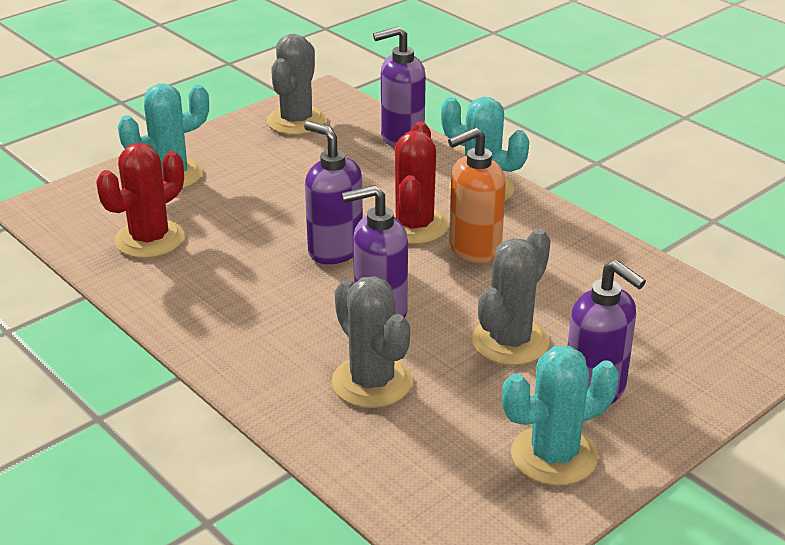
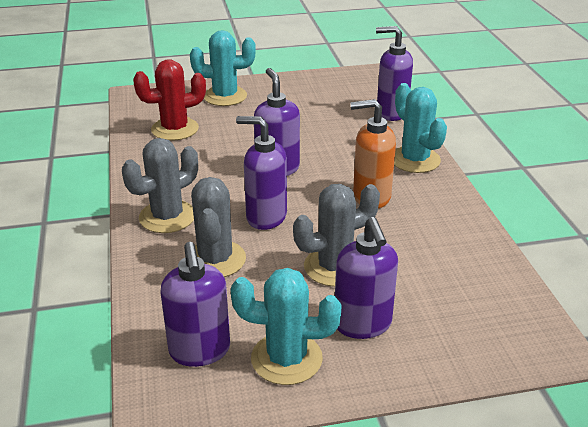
camera: 30 degrees right, 0 degrees up
(296, 121) = (332, 85): grey cactus -> grey cactus (167, 217)
(414, 226) = (344, 169): red cactus -> none
(457, 486) = (200, 351): none -> purple soap dispenser

